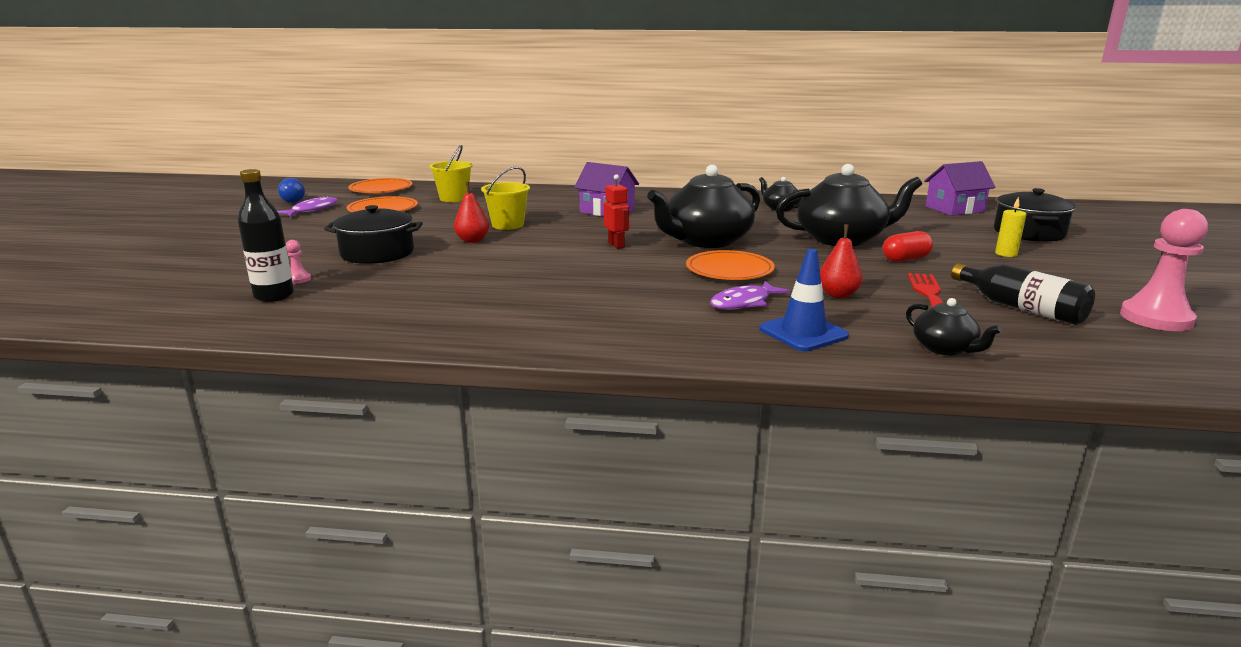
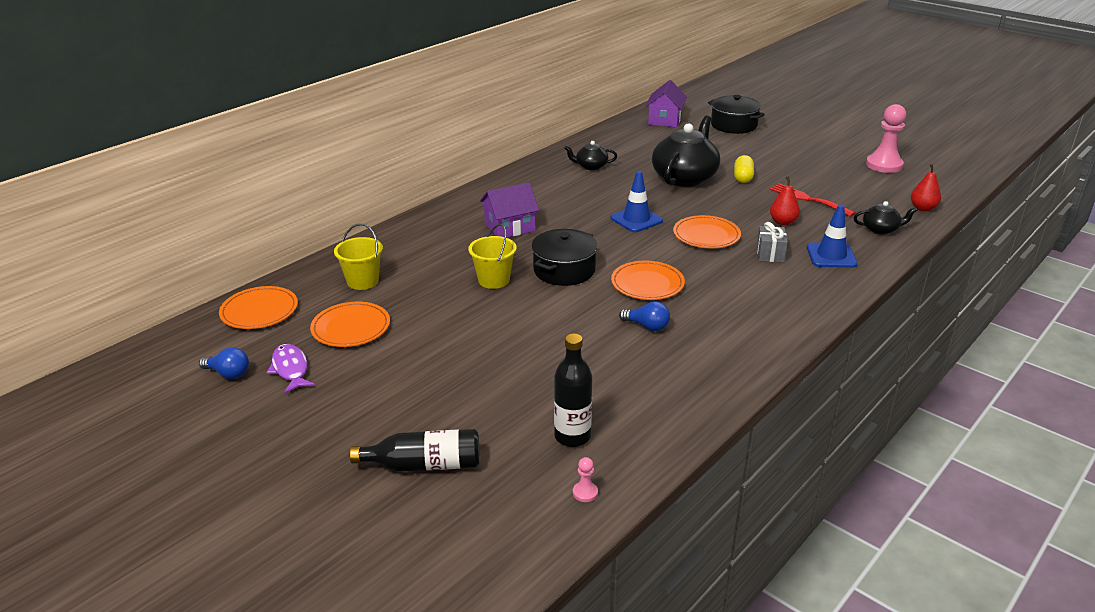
camera: 55 degrees left, 10 degrees up
(298, 279) = (538, 416): pink pawn -> pink pawn (585, 493)
(377, 253) = (503, 361): black pot -> black pot (564, 270)
(472, 240) = (520, 308): red pear -> red pear (923, 208)
(498, 283) = (647, 326): none -> blue light bulb
(582, 268) = (647, 284): none -> orange plate
(616, 245) = (607, 254): red robot -> none
(706, 241) = (636, 219): black teapot -> blue traffic cone
(744, 303) = (770, 254): purple fish -> grey gift
(905, 259) = (743, 177): red capsule -> yellow capsule
(1006, 254) = (763, 149): yellow candle -> none
(1021, 308) = (845, 186): black bottle -> black bottle (424, 465)

